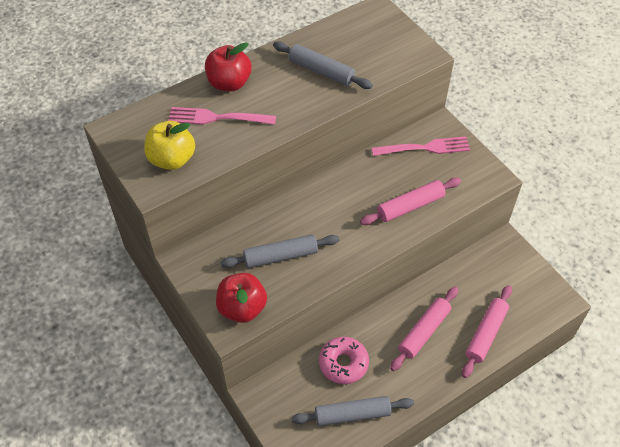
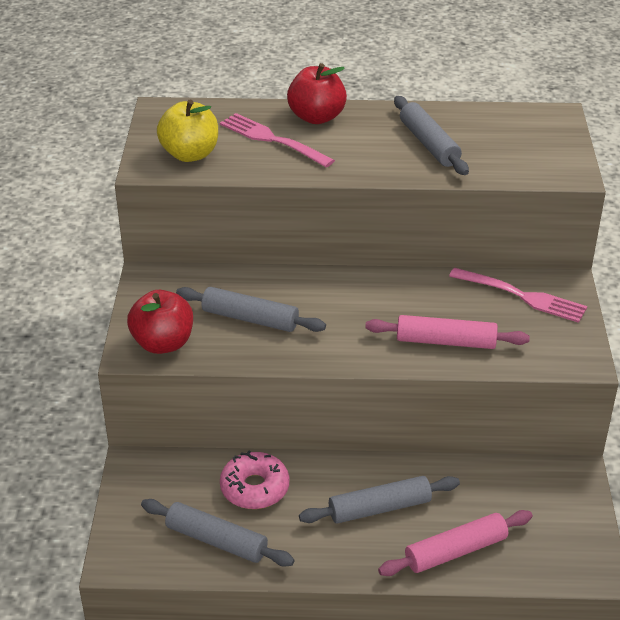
camera: 35 degrees right, 15 degrees down
(424, 332) = (379, 508): pink rolling pin -> grey rolling pin

